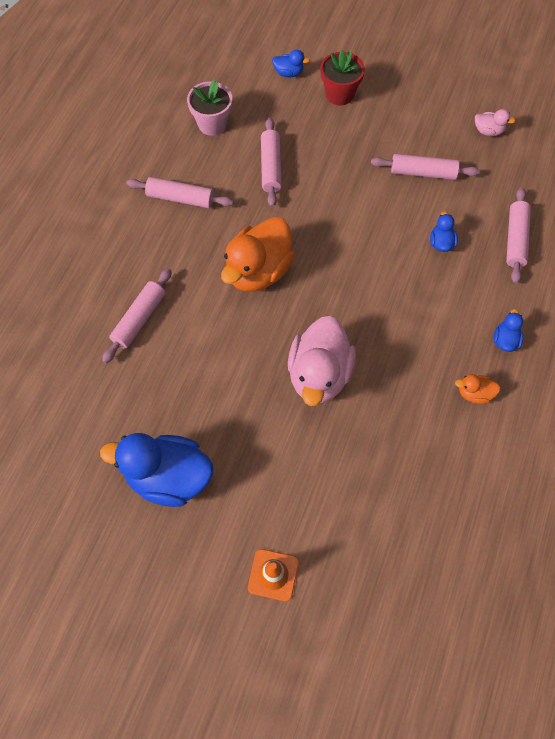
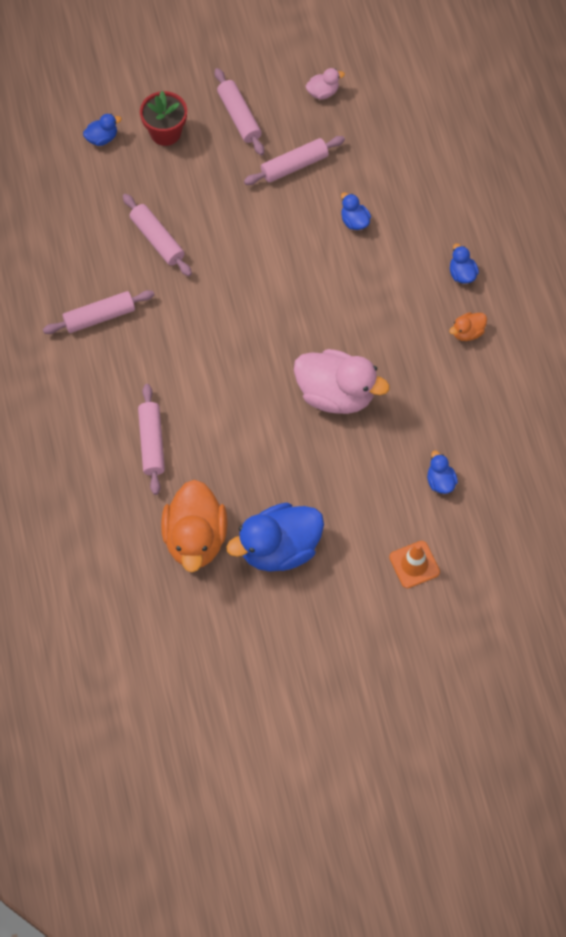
camera: 35 degrees left, 0 degrees up
(212, 124) = (71, 230): pink flower pot -> none
(258, 271) = (220, 339): orange duck -> orange duck (195, 539)
(319, 375) = (336, 394): pink duck -> pink duck turned 45 degrees counterclockwise
(353, 512) = (440, 481): none -> blue duck
(515, 239) = (413, 181): pink rolling pin -> pink rolling pin (239, 117)

